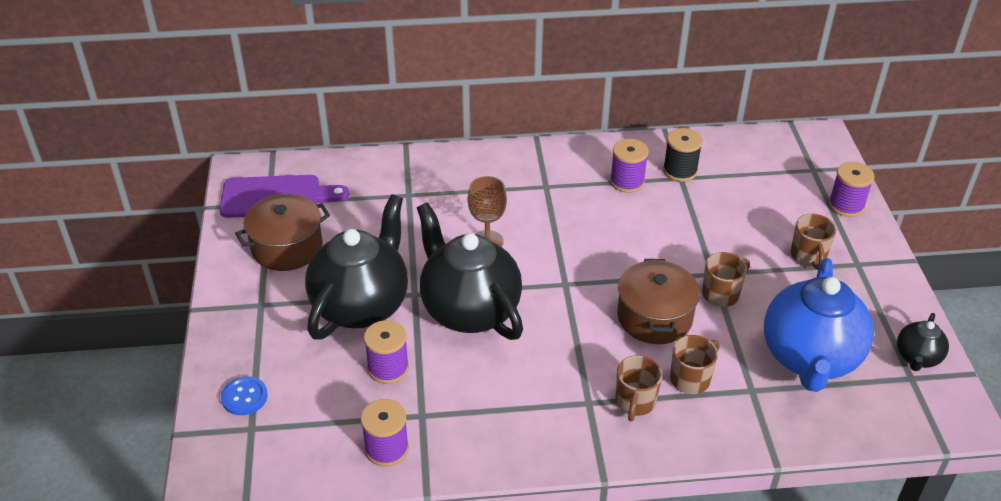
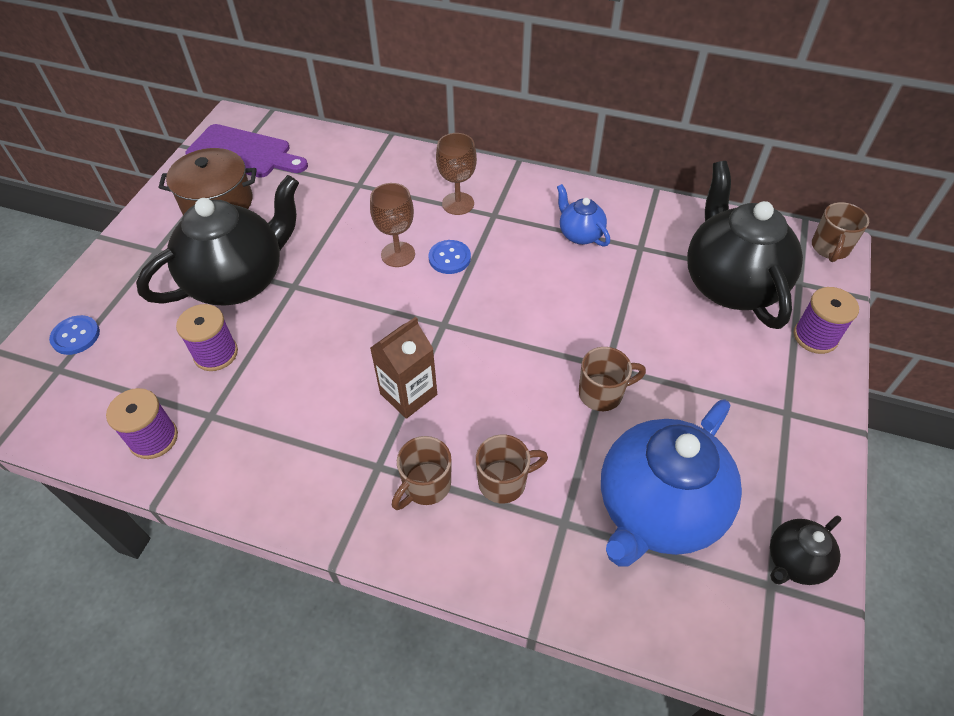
camera: 25 degrees right, 10 degrees up
(469, 310) = (331, 320): black teapot -> black teapot (730, 284)
(509, 186) = (458, 203): none -> brown goblet
(533, 231) = (449, 258): none -> blue button
(575, 344) = (408, 394): none -> brown carton
(627, 181) = (580, 234): purple spool -> blue teapot
(654, 317) = (511, 394): brown pot -> none
(680, 171) = (644, 239): black spool -> none
(808, 256) = (731, 383): brown mug -> brown mug (830, 248)

